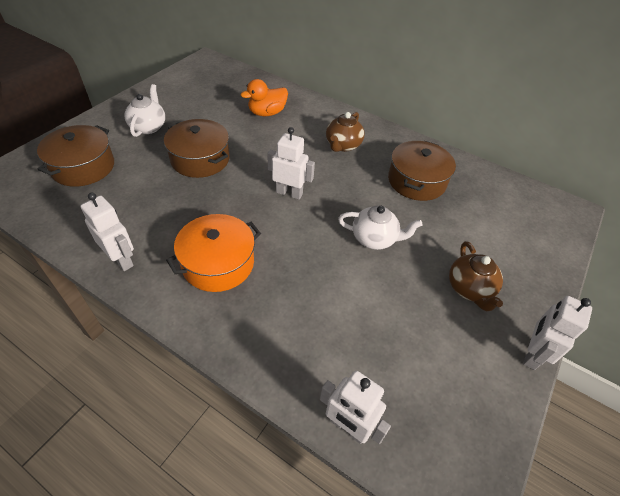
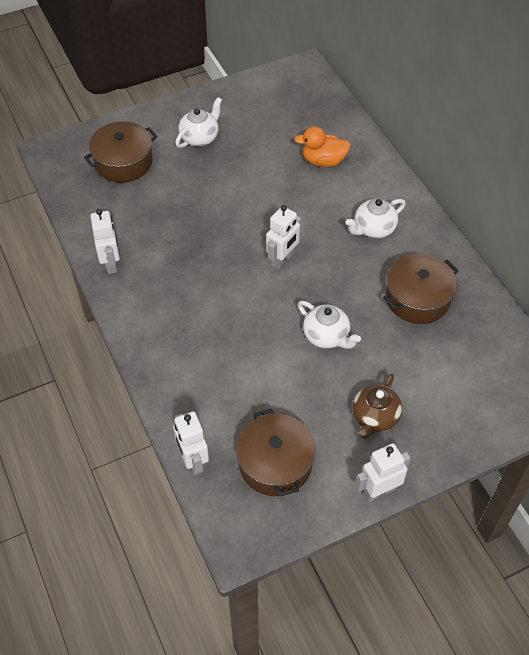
camera: 35 degrees right, 5 degrees up
(200, 159) = (225, 192): brown pot -> brown pot (275, 463)
(218, 263) = (180, 299): orange pot -> none
(289, 193) = (282, 260): white robot -> white robot turned 75 degrees clockwise
(343, 145) = (373, 229): brown teapot -> white teapot

